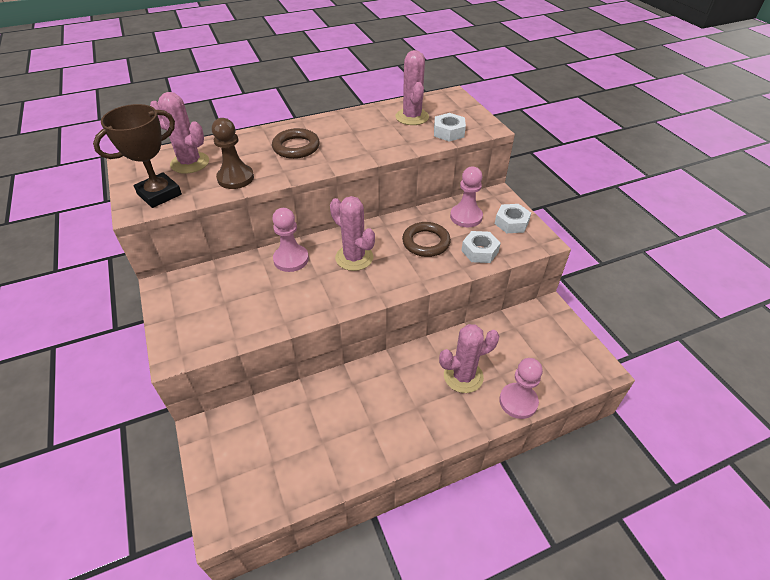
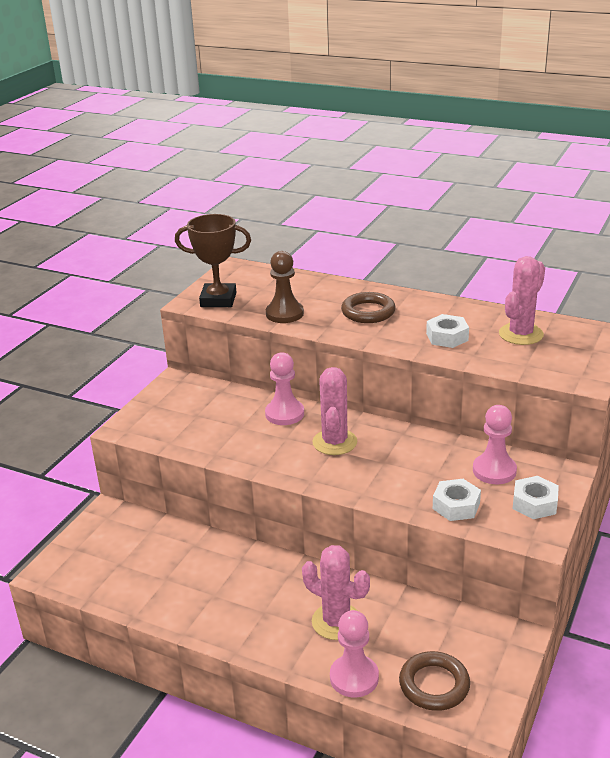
camera: 50 degrees right, 15 degrees down
(190, 163) = (271, 287): pink cactus -> none
(426, 242) = (416, 468): brown ring -> brown ring (434, 685)
(448, 132) = (533, 364): white nut -> white nut (447, 337)

